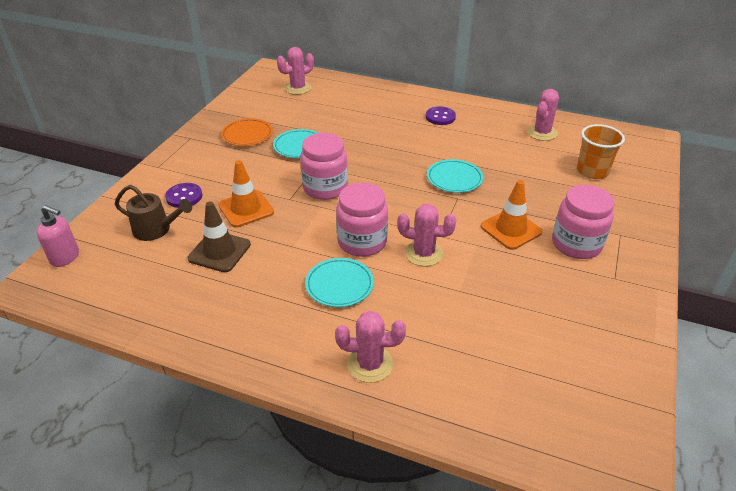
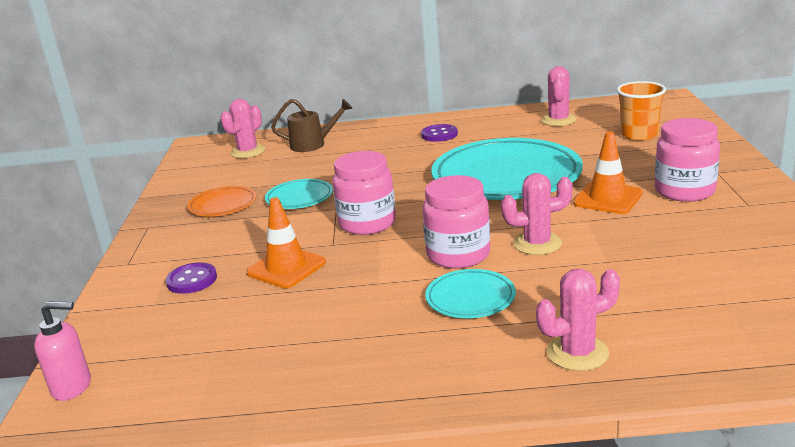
camera: 20 degrees left, 15 degrees down
(156, 230) = (183, 321): brown watering can -> brown watering can (313, 144)
(219, 251) = (290, 315): brown traffic cone -> none
(454, 179) = (506, 177): turquoise plate -> turquoise plate, size x2.18

